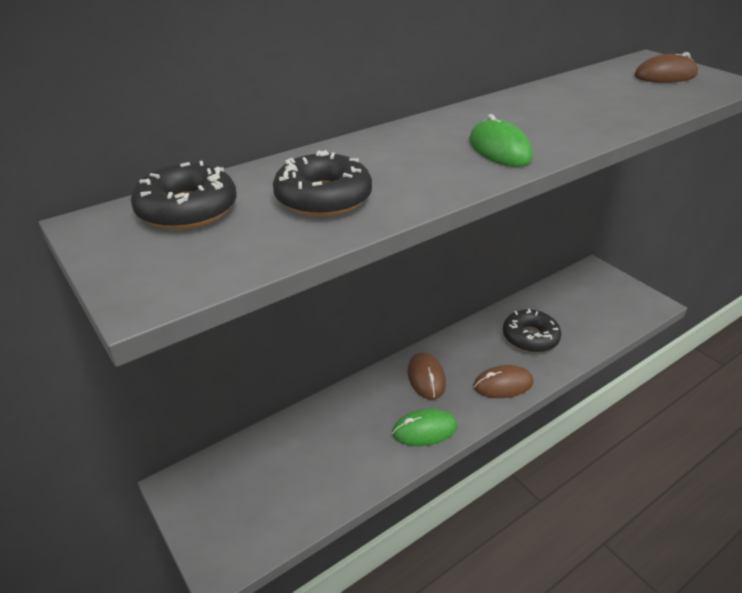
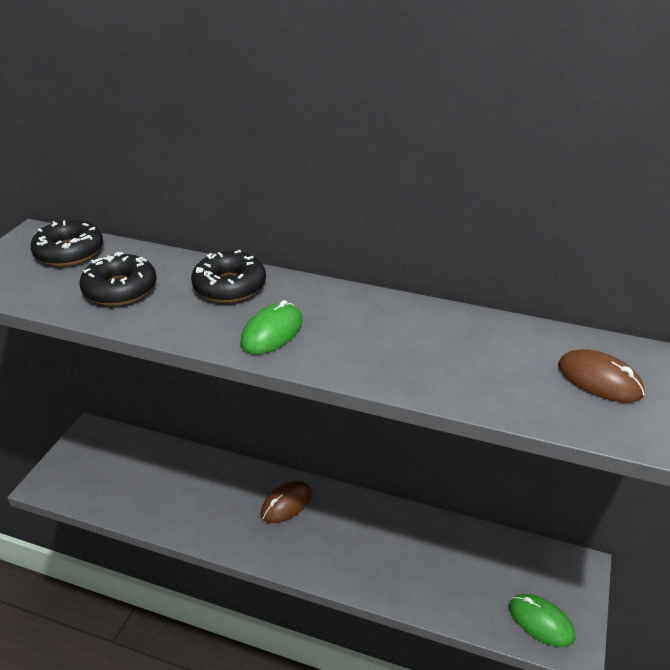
camera: 55 degrees right, 0 degrees up
(424, 430) = (225, 530): green mouse -> green mouse (541, 622)
(503, 384) = (320, 560): brown mouse -> none
(530, 337) = (405, 554): black donut -> black donut (229, 286)

